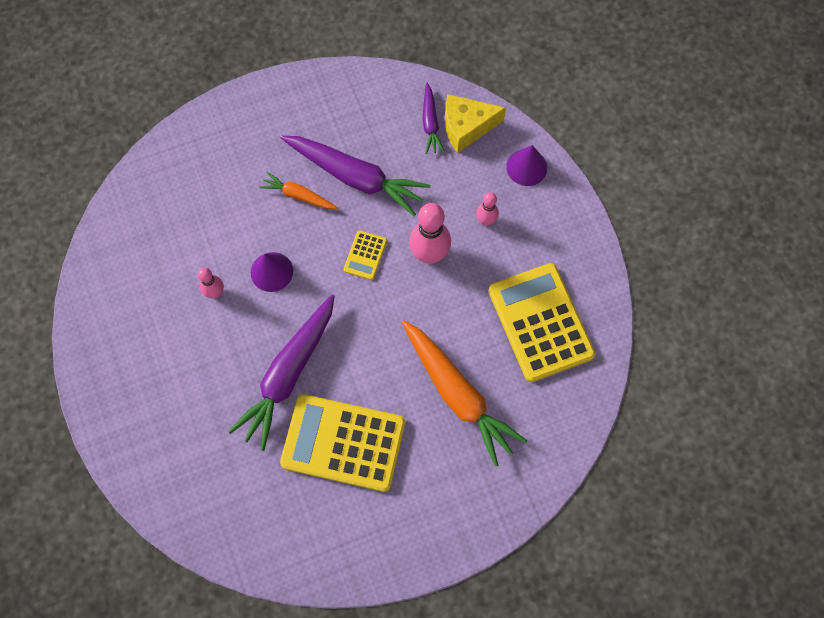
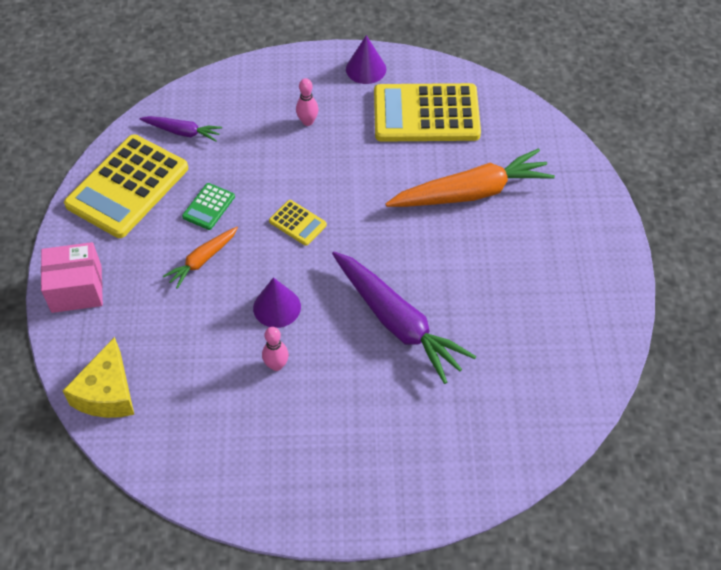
camera: 70 degrees left, 15 degrees down
(239, 116) = (76, 289): none -> pink box
(343, 443) = (487, 295): yellow calculator -> yellow calculator (127, 187)
(356, 177) = (208, 207): purple carrot -> green calculator
(429, 254) = (321, 173): pink bowling pin -> none
(466, 127) = (203, 107): yellow cheese -> yellow cheese (107, 393)
(526, 167) = (269, 77): purple cone -> purple cone (366, 69)

